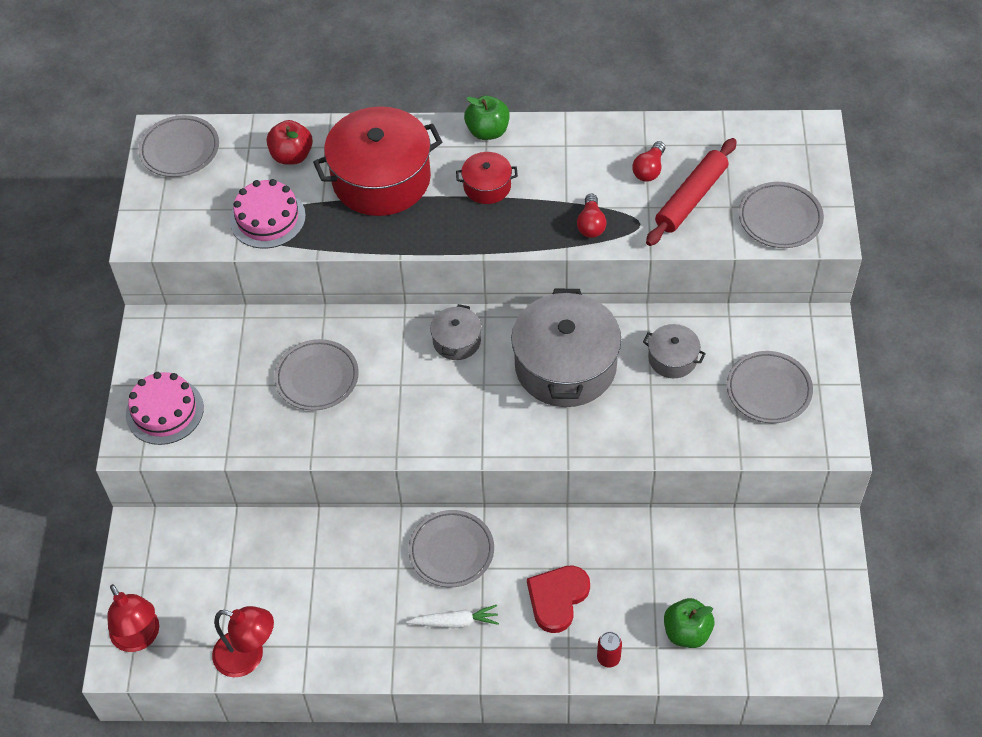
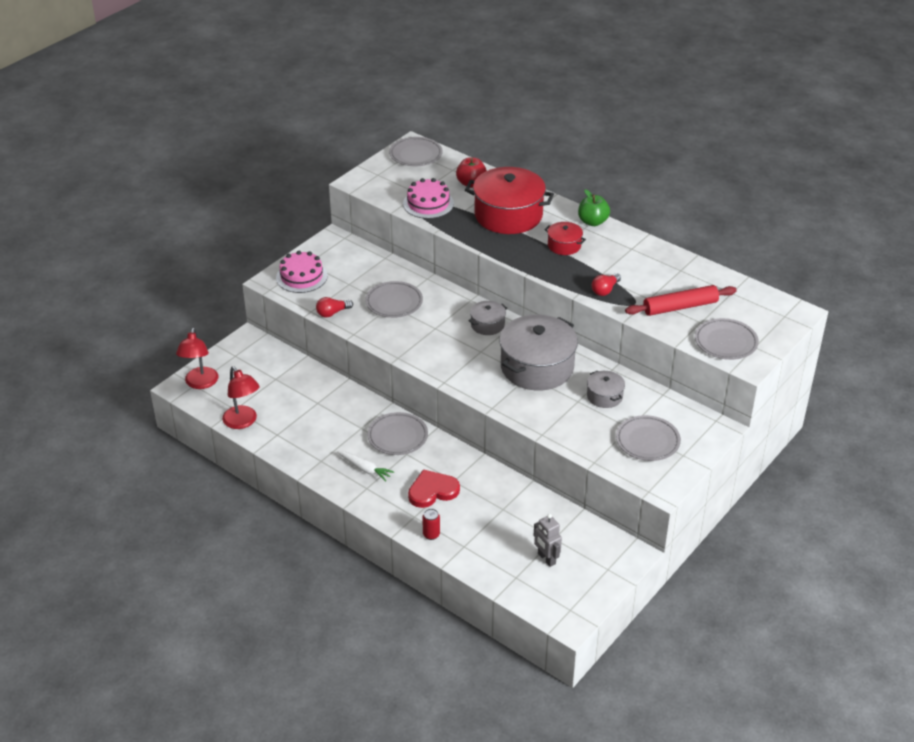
camera: 35 degrees right, 15 degrees down
(649, 169) = (669, 282): red light bulb -> red light bulb (332, 313)
(687, 632) = (489, 550): green apple -> none
(754, 601) = (546, 559): none -> grey robot

